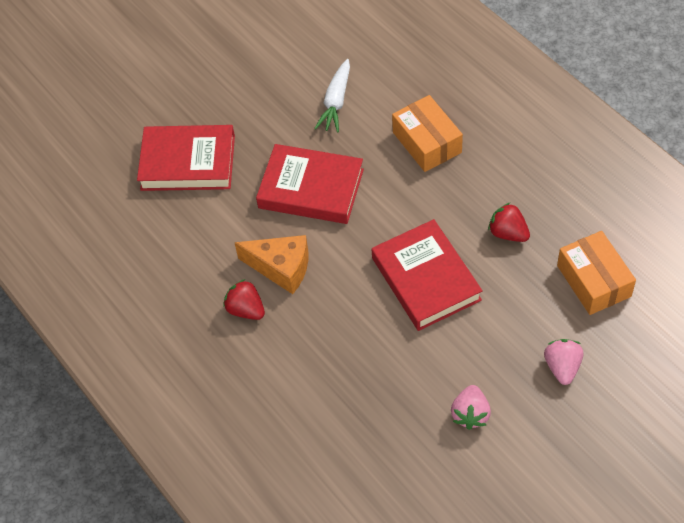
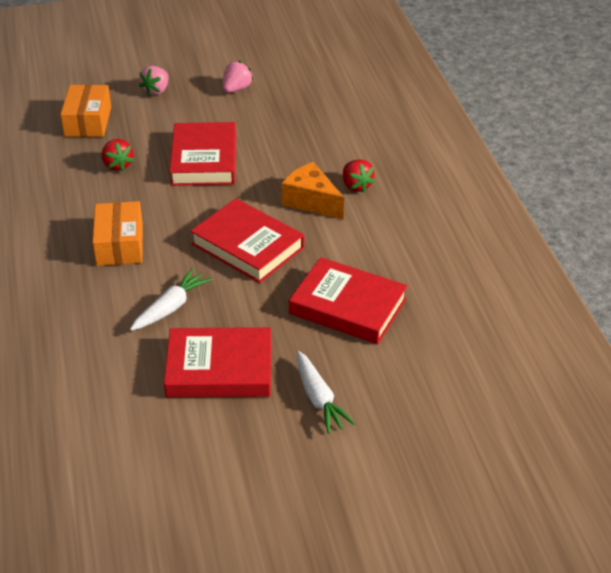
camera: 160 degrees left, 15 degrees down
(173, 75) = (319, 399): none -> white carrot
(262, 68) = (219, 369): none -> red book

